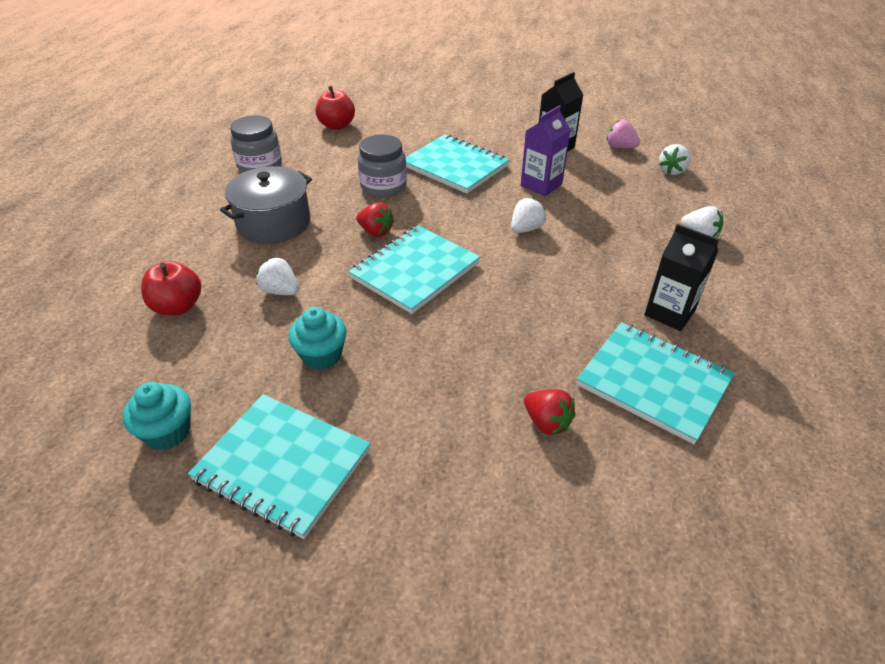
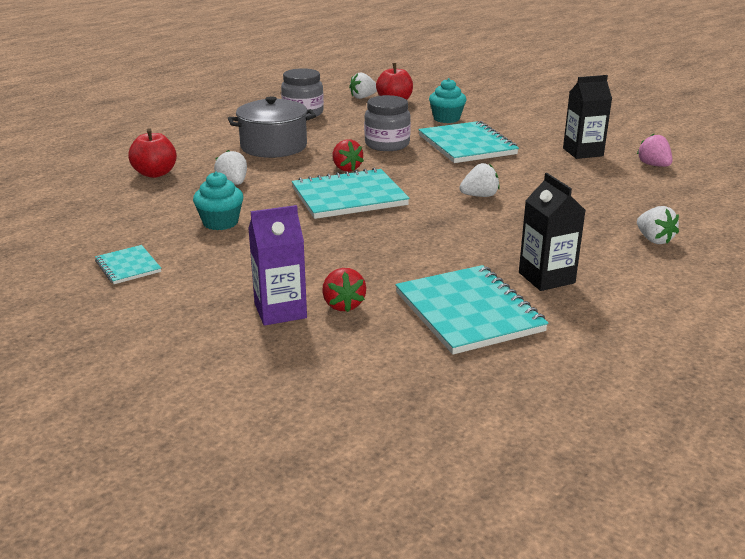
camera: 30 degrees right, 15 degrees down
(167, 432) = (78, 230): turquoise cupcake -> turquoise cupcake (446, 119)
(282, 465) = (128, 266): turquoise notebook -> turquoise notebook, size x0.51
(541, 185) = (533, 173): purple carton -> purple carton (280, 311)
(672, 171) = (689, 192): white strawberry -> white strawberry (363, 97)

